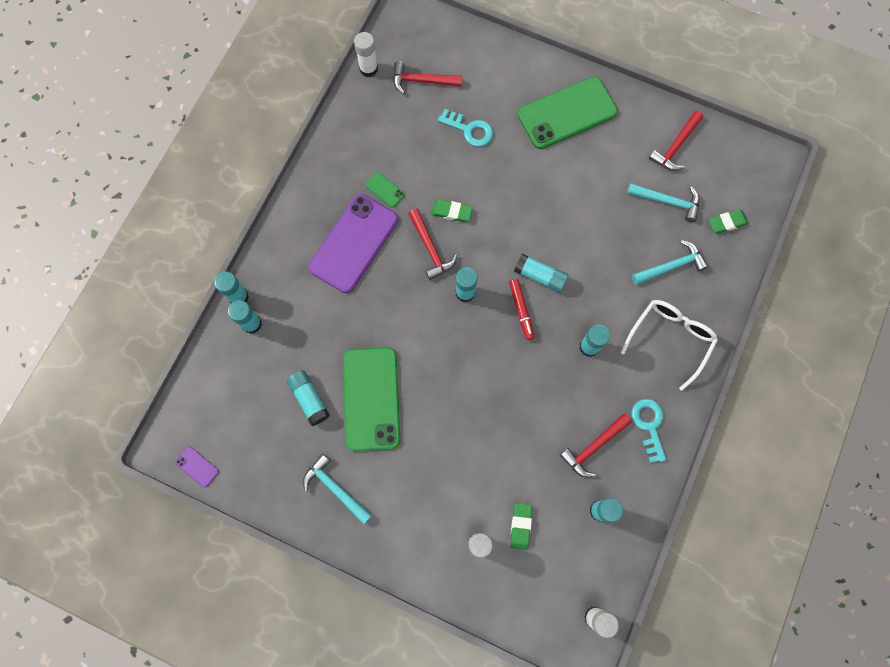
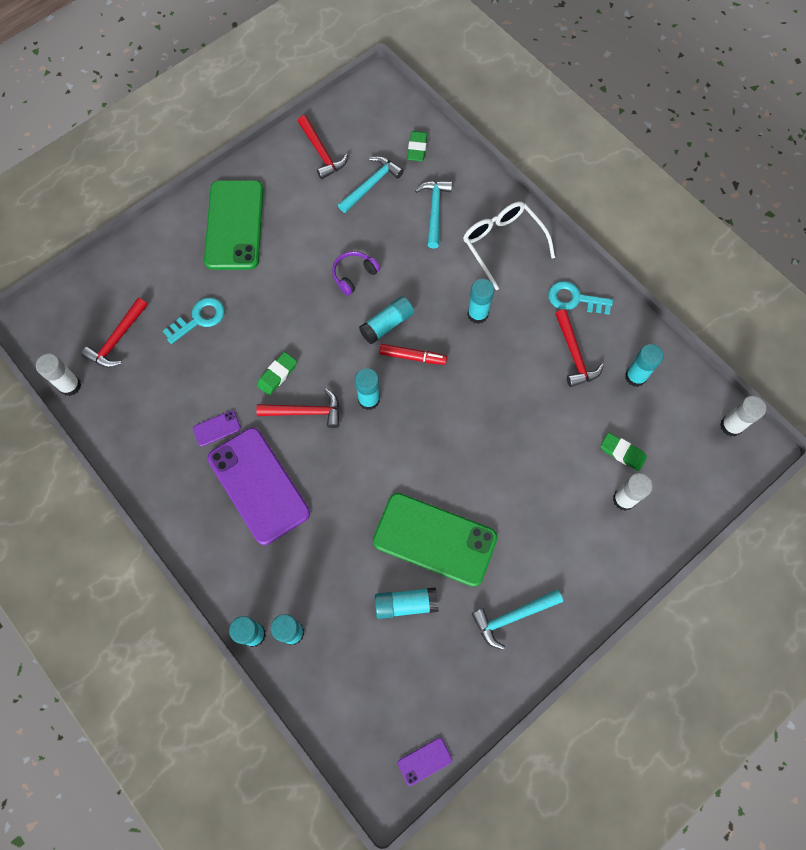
camera: 65 degrees left, 5 degrees down
(385, 190) = (217, 428): green phone -> purple phone
(572, 228) = (354, 275): none -> purple headphones

